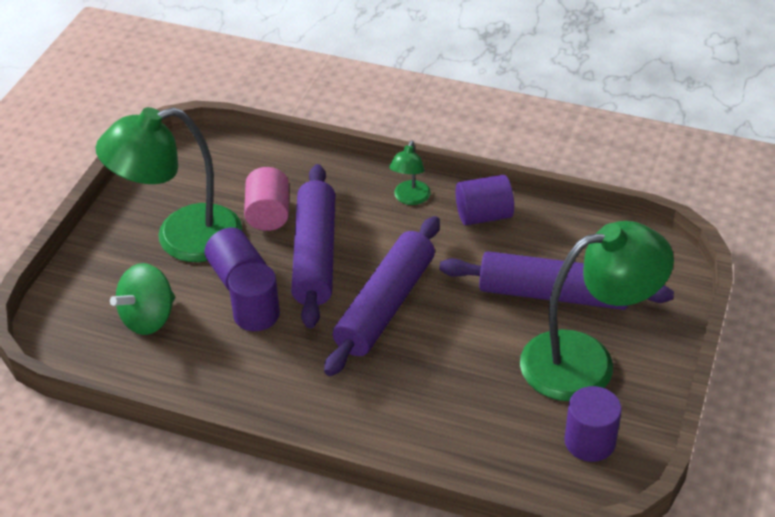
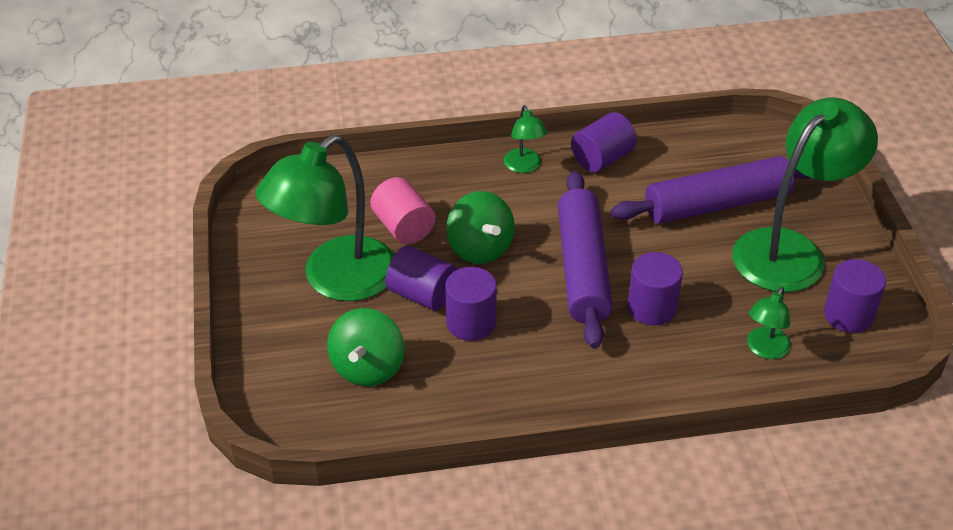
camera: 30 degrees left, 0 degrees up
(315, 255) = (480, 248): purple rolling pin -> green spinning top
(416, 362) = (652, 308): none -> purple cylinder
(484, 440) = (764, 350): none -> green lamp

